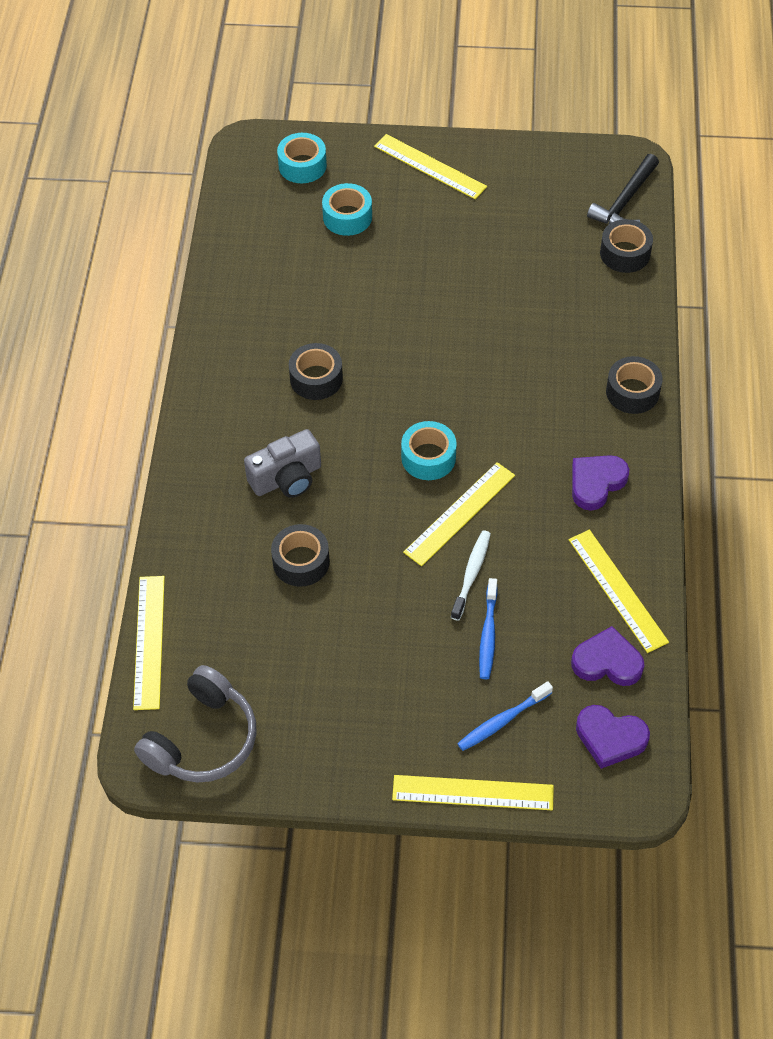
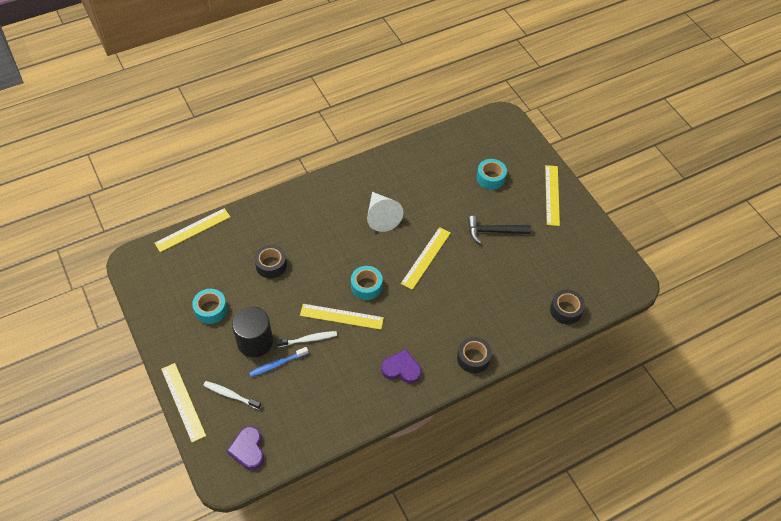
camera: 55 degrees right, 0 degrees up
(203, 739) = (153, 277): grey headphones -> none
(287, 478) = (315, 235): grey camera -> none
(302, 165) = (508, 144): turquoise tape -> turquoise tape (211, 309)
(316, 378) = (381, 216): black tape -> white cone
(428, 646) = (255, 341): none -> black cylinder
(503, 720) = (231, 395): blue toothbrush -> white toothbrush
(607, 662) = (293, 427): purple heart -> none
(617, 590) = (340, 411): yellow ruler -> yellow ruler (426, 258)
(625, 201) = (602, 293): black hammer -> black hammer (493, 231)

